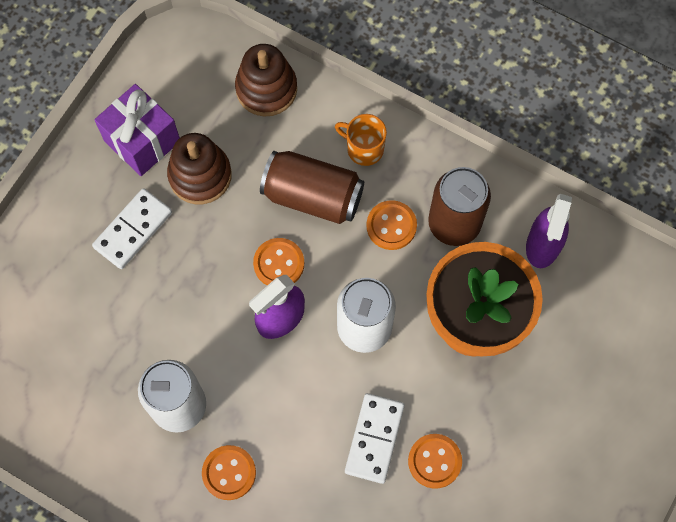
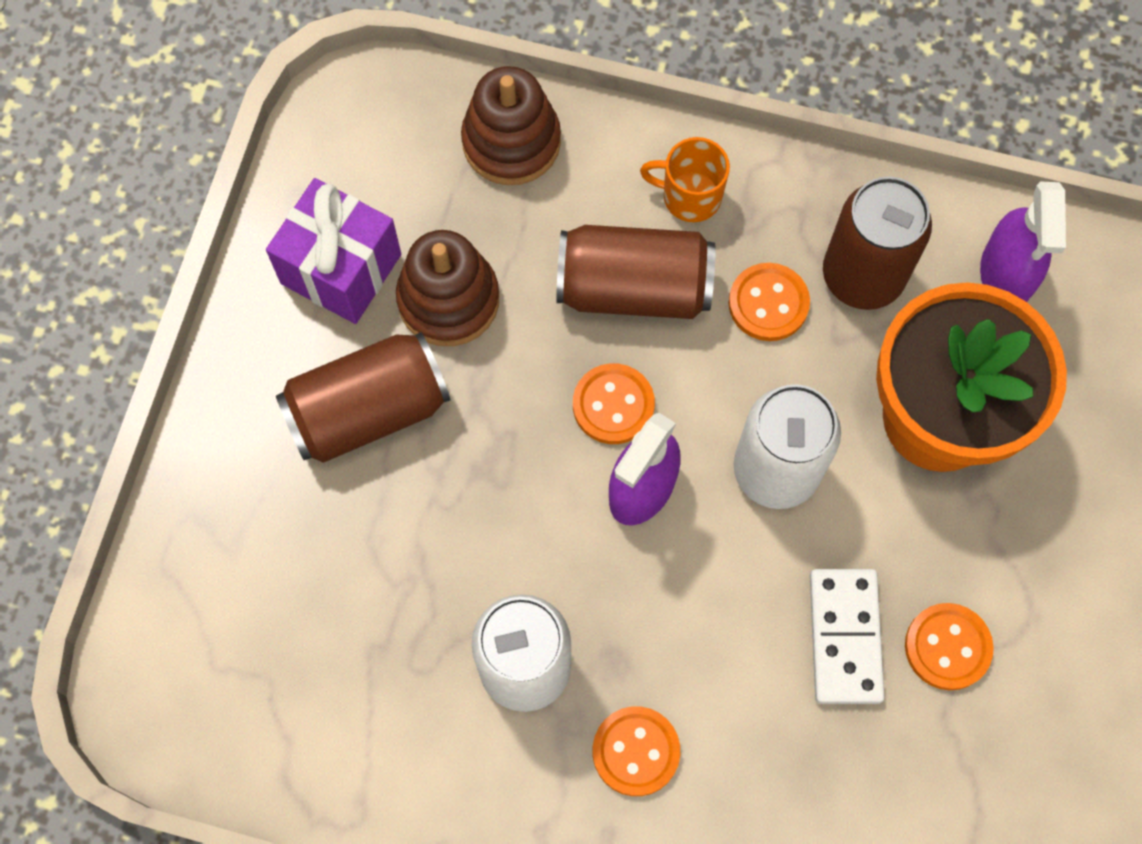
camera: 15 degrees left, 0 degrees up
(133, 230) = (368, 410): white domino -> brown can

